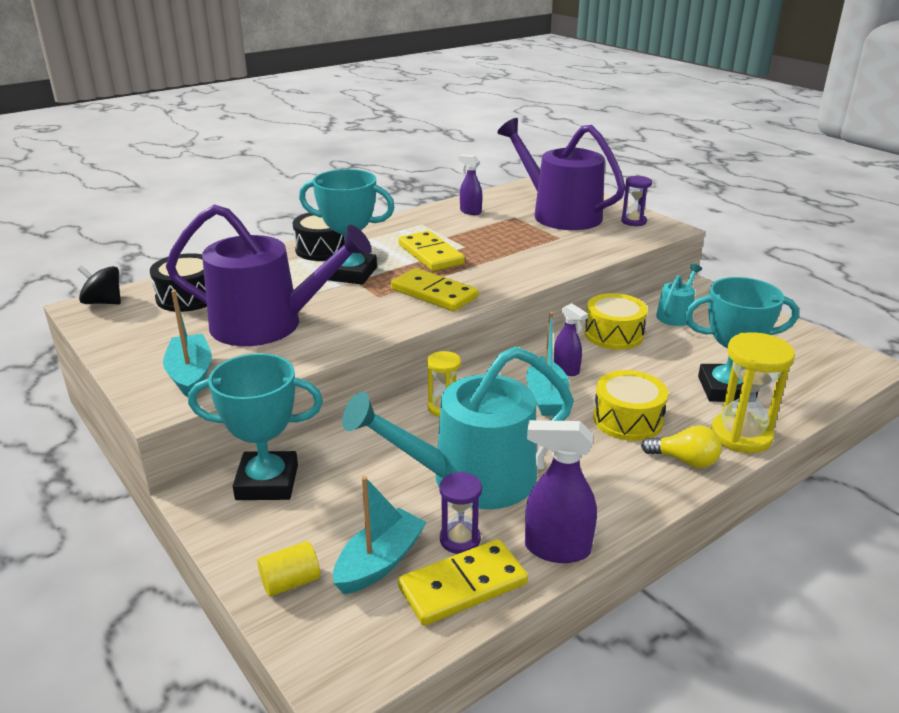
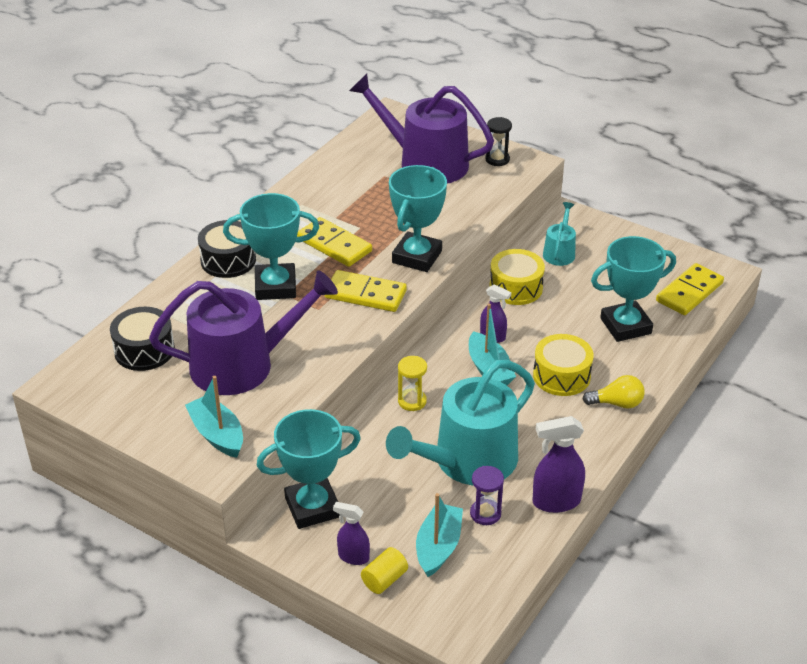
camera: 20 degrees left, 10 degrees up
(103, 302) = (69, 376): black spinning top -> none
(463, 586) = (505, 547): yellow domino -> yellow domino (689, 292)
(470, 211) = (338, 176): purple spray bottle -> purple spray bottle (353, 557)
(507, 275) = (417, 257): none -> turquoise trophy
(633, 221) = (497, 159): purple hourglass -> black hourglass
(741, 435) = (650, 369): yellow hourglass -> none

